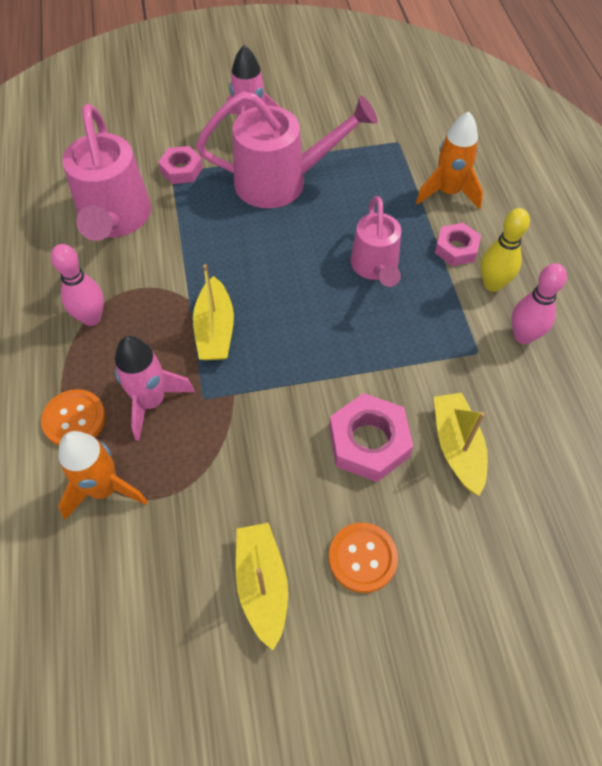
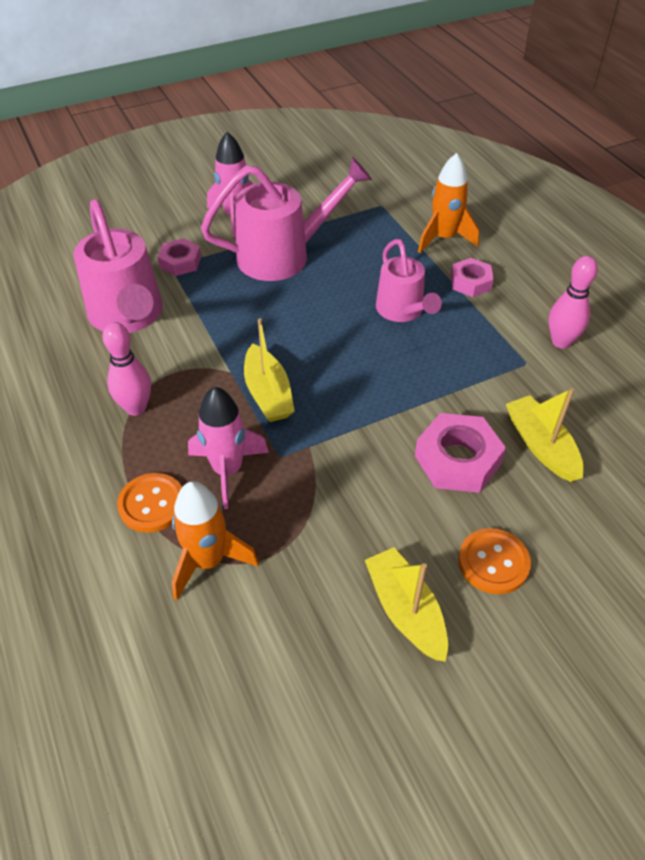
camera: 15 degrees left, 10 degrees down
(492, 284) = (515, 305): yellow bowling pin -> none

